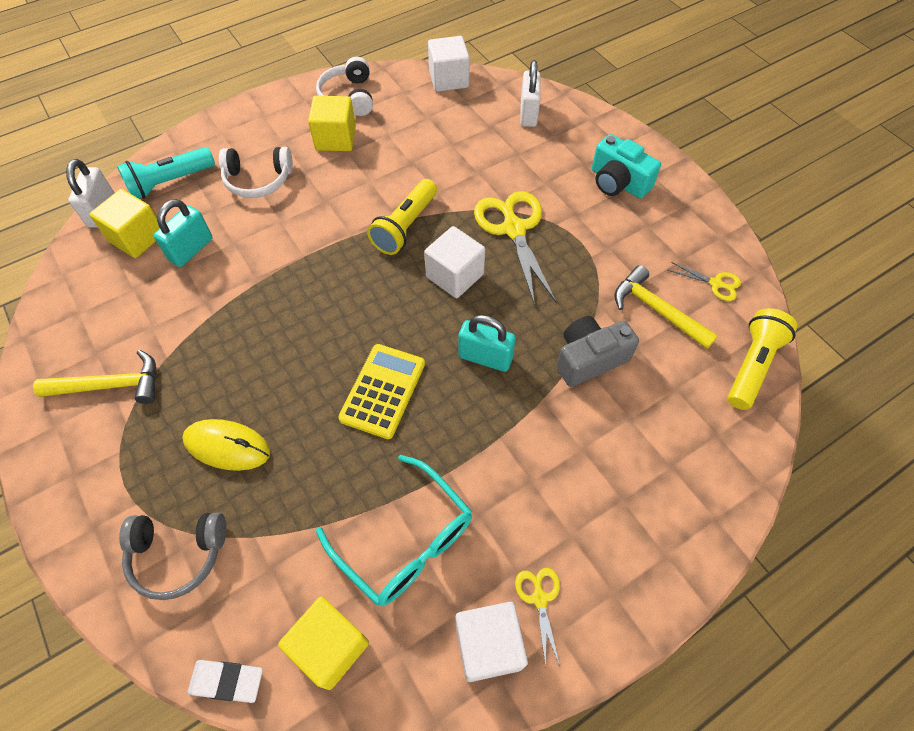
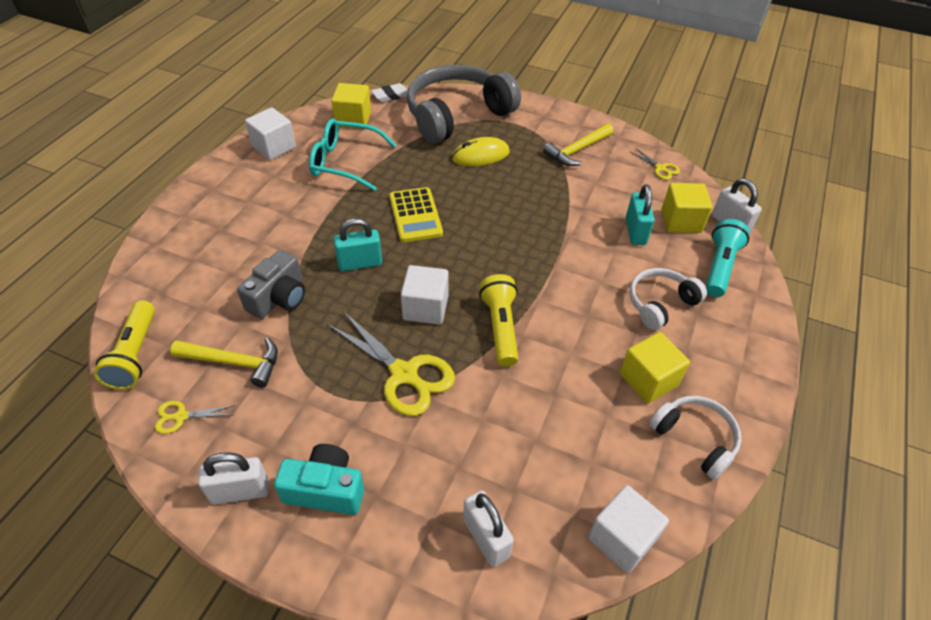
camera: 145 degrees right, 10 degrees down
(178, 555) = (457, 115): grey headphones -> grey headphones, size x1.92
(539, 598) = (254, 171): yellow scissors -> yellow scissors (660, 168)
(680, 208) = (240, 491): none -> white padlock

